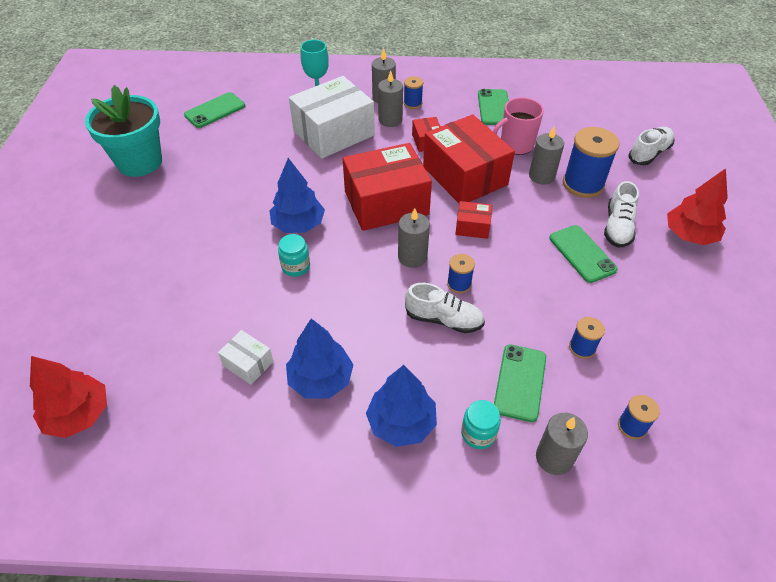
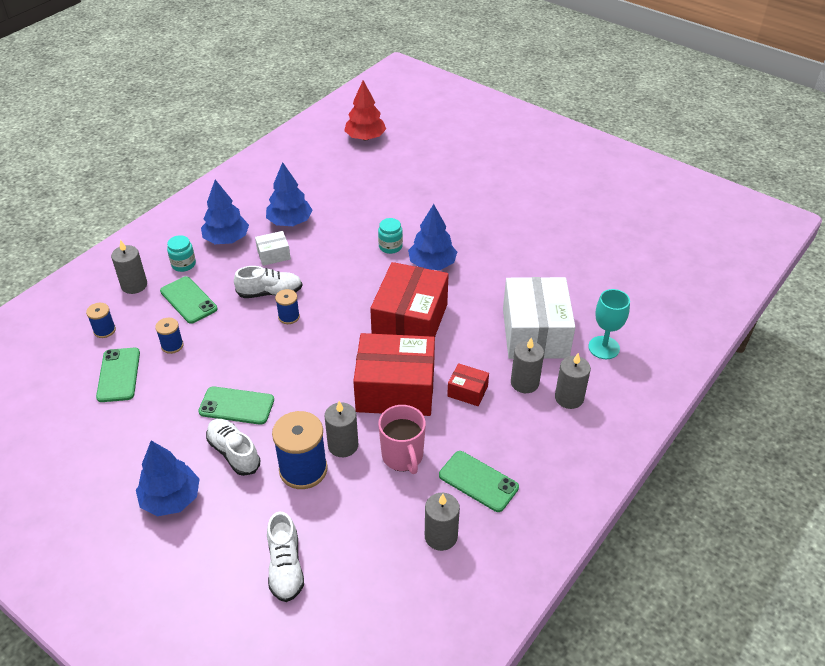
camera: 125 degrees right, 5 degrees down
(139, 162) = (585, 211): turquoise flower pot -> none
(215, 110) = (633, 272): green phone -> green phone (118, 375)
(248, 363) = (333, 200): white box -> white box (273, 255)
(412, 103) = (540, 415): blue spool -> none
(412, 257) = (339, 306): grey candle -> grey candle (441, 536)
(444, 319) = (270, 293): white shoe -> white shoe turned 150 degrees counterclockwise
(472, 227) = (333, 357): red box -> none
(515, 145) = (403, 456): pink mug -> pink mug turned 150 degrees clockwise
(689, 235) = (171, 499): red tree -> blue tree

